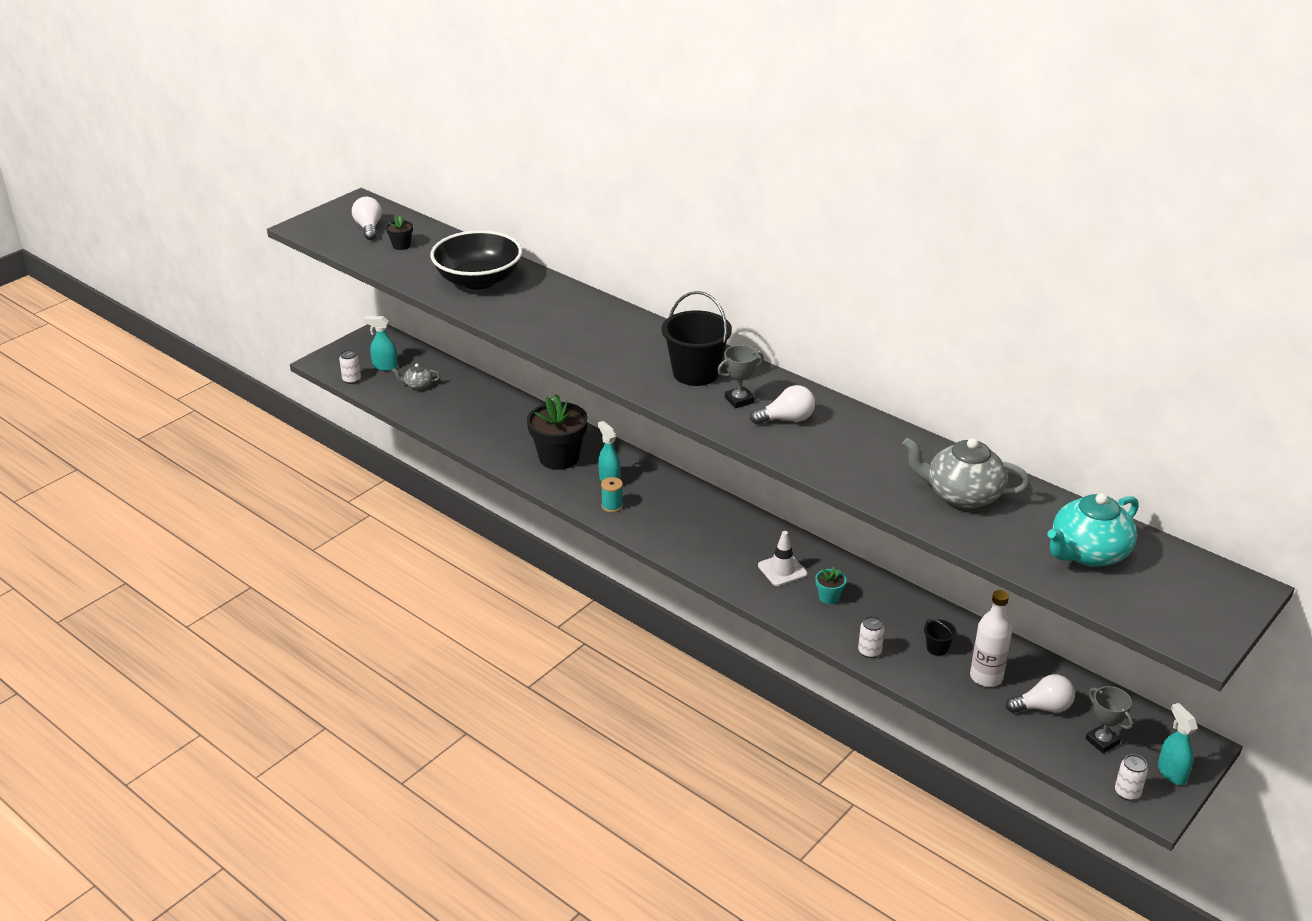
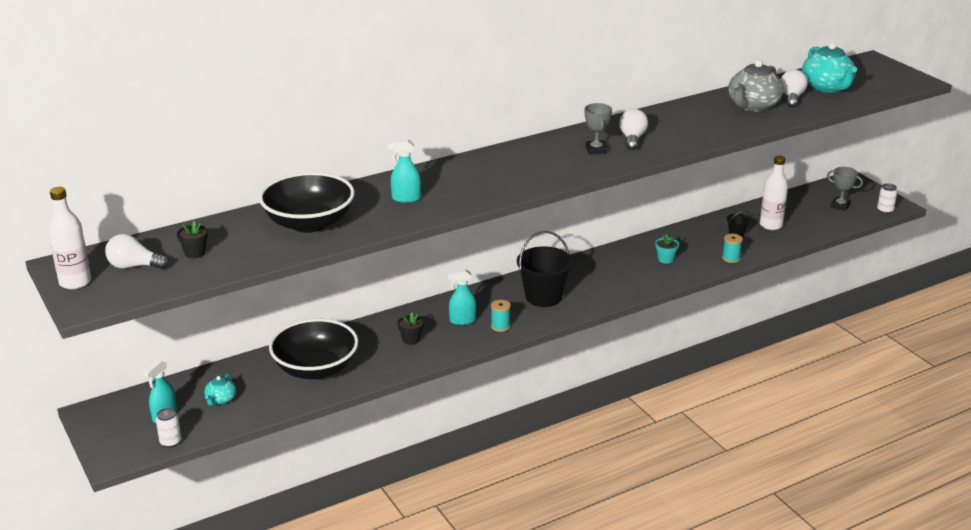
camera: 70 degrees left, 5 degrees down
(335, 213) = (75, 282): none -> white bottle
(418, 385) = (221, 400): grey teapot -> turquoise teapot
(485, 418) = (315, 369): none -> black bowl
(559, 458) = (411, 339): black flower pot -> black flower pot, size x0.45
(695, 373) = (546, 158): black bucket -> black bucket (543, 296)
(782, 570) = (625, 270): white traffic cone -> none
(869, 651) = (731, 258): white can -> turquoise spool
(1043, 707) = (805, 215): white light bulb -> white light bulb (791, 98)
(1102, 741) = (840, 206): grey trophy -> grey trophy turned 45 degrees clockwise
(1171, 772) = (871, 194): turquoise spray bottle -> turquoise spray bottle (406, 198)

